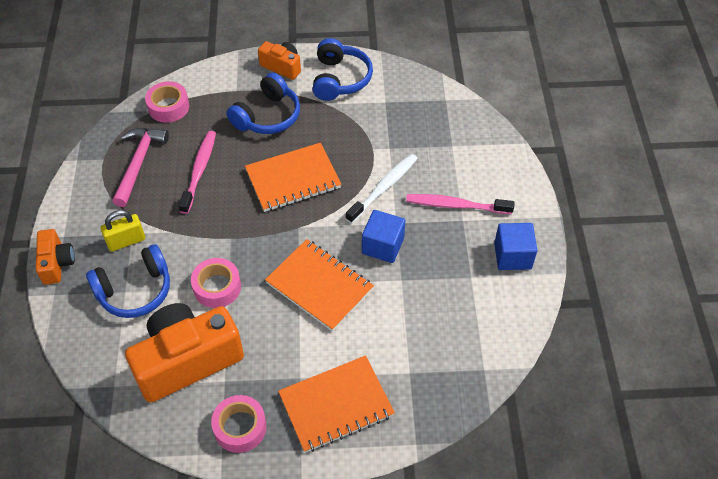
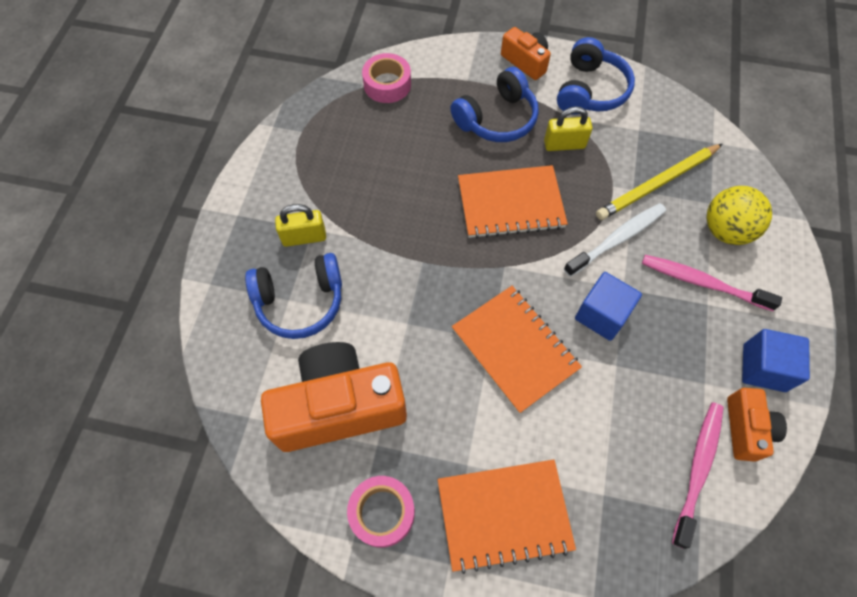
camera: 15 degrees right, 10 degrees up
(57, 263) = (222, 246): orange camera -> orange camera (746, 429)
(138, 163) = (339, 145): pink hammer -> none
(199, 170) = (405, 169): pink toothbrush -> pink toothbrush (698, 469)
(217, 287) = (394, 320): pink tape -> none
(327, 125) = (564, 144): none -> yellow padlock
(407, 140) = (657, 184): none -> yellow pencil
(467, 163) = (725, 230): none -> yellow ball

